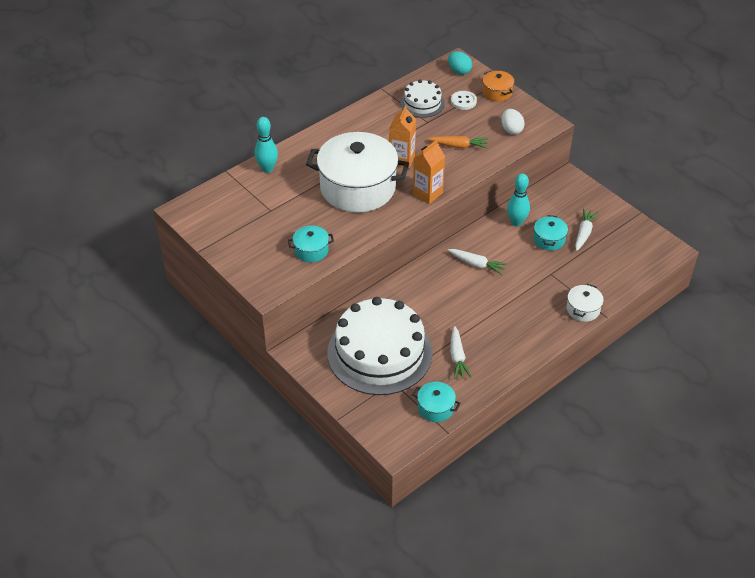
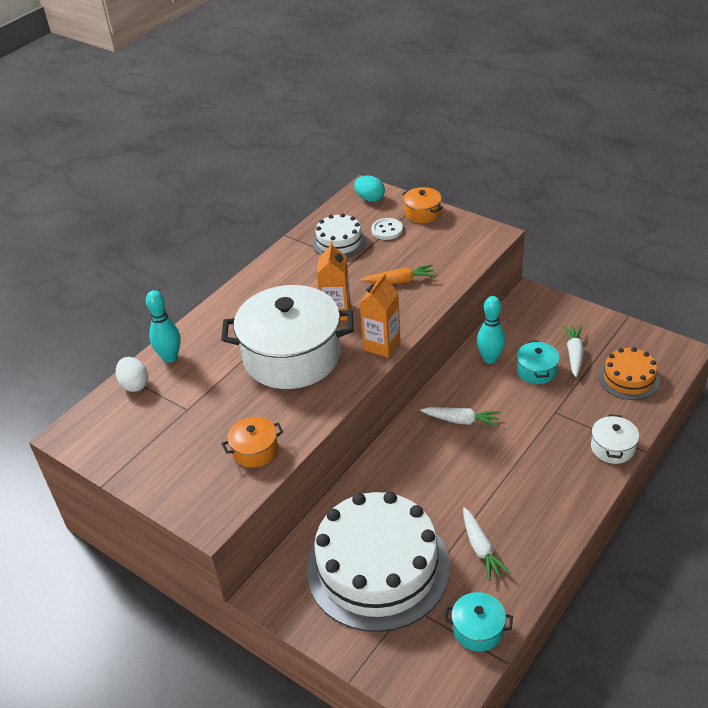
camera: 10 degrees left, 5 degrees down
(311, 250) = (255, 450): turquoise pot -> orange pot
(511, 130) = (455, 250): white egg -> white egg (134, 384)
(618, 261) = (629, 378): none -> orange cake

